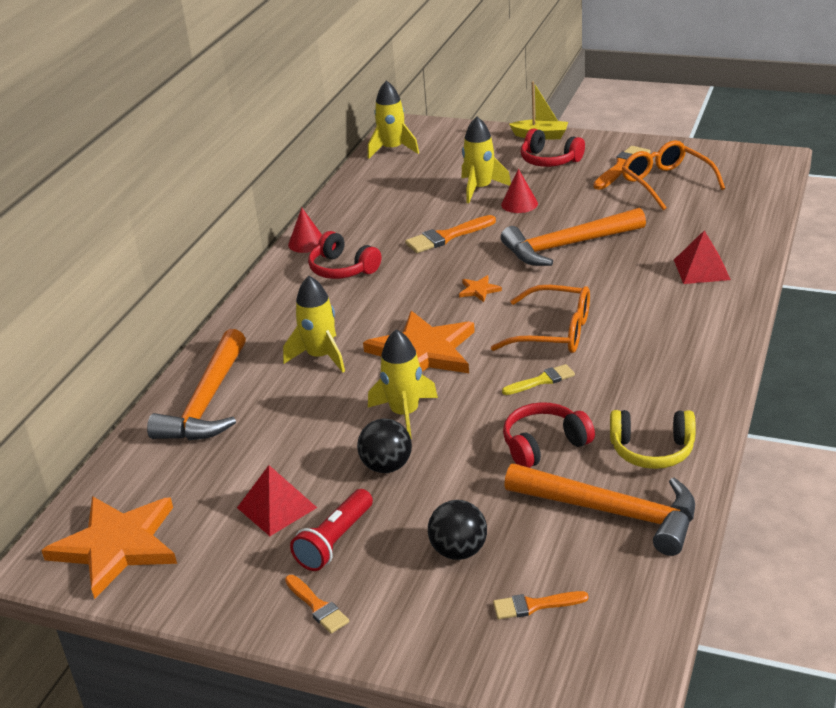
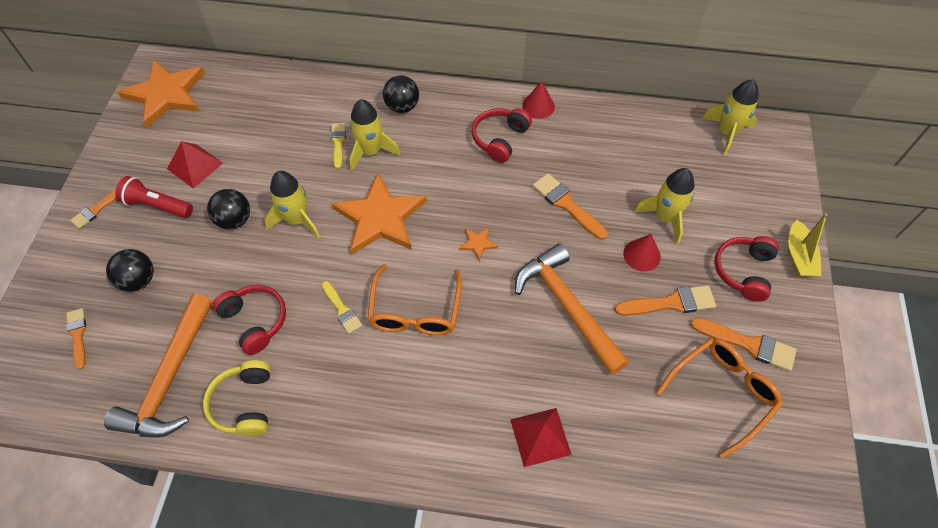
camera: 75 degrees right, 25 degrees up
(207, 401) = (313, 99): orange hammer -> none
(259, 332) = (402, 107): none -> black ball
(294, 381) = (338, 143): none -> yellow brush
(574, 196) = (670, 303): none -> orange brush

